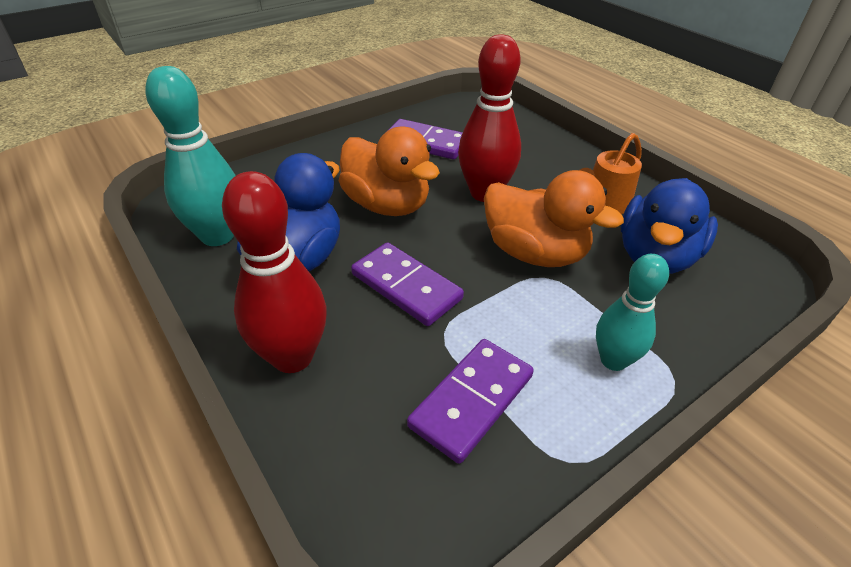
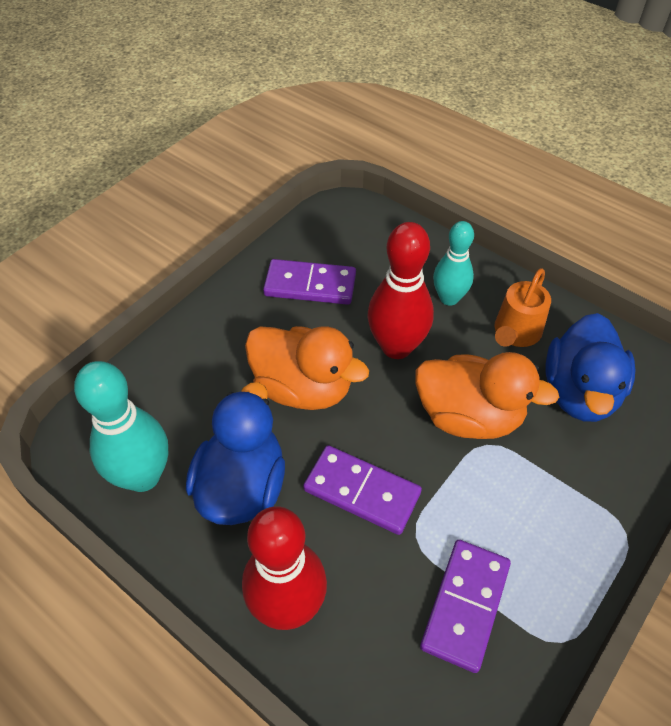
camera: 15 degrees left, 10 degrees up
(613, 360) = (571, 526): turquoise bowling pin -> turquoise bowling pin (449, 298)

